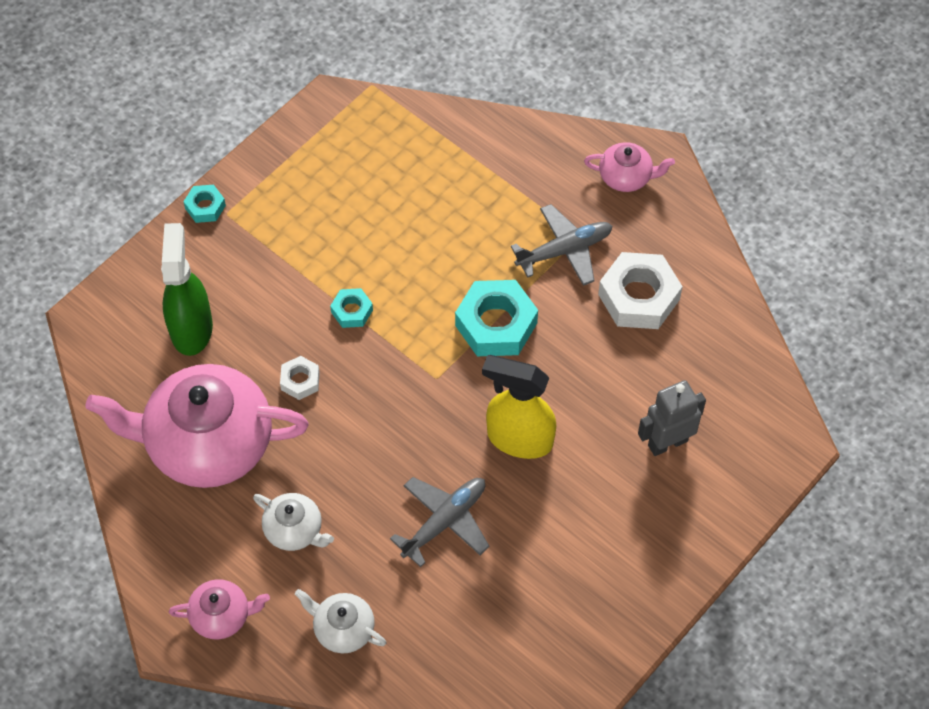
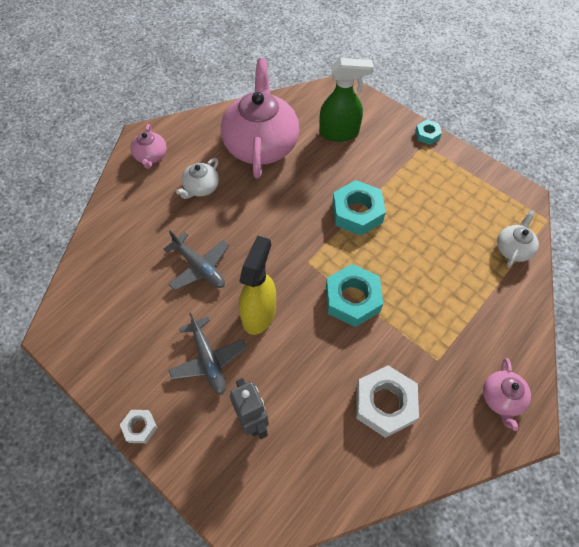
camera: 90 degrees right, 0 degrees up
(300, 381) = (304, 187): white nut -> white nut (140, 427)
(343, 629) = (133, 213): white teapot -> white teapot (513, 249)
(352, 311) = (357, 212): turquoise nut -> turquoise nut, size x1.95
(564, 250) = (422, 348): grey plane -> grey plane (208, 360)

